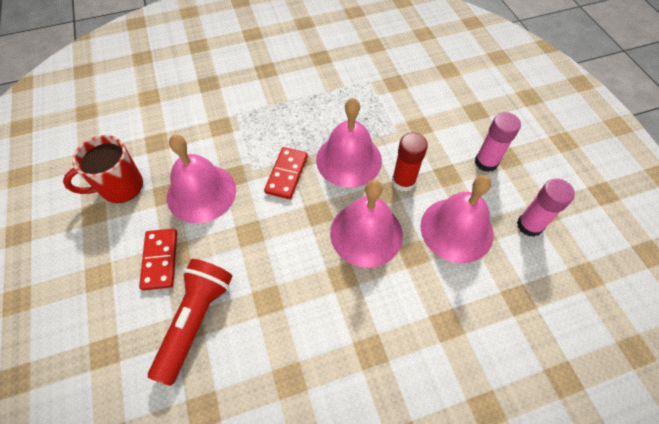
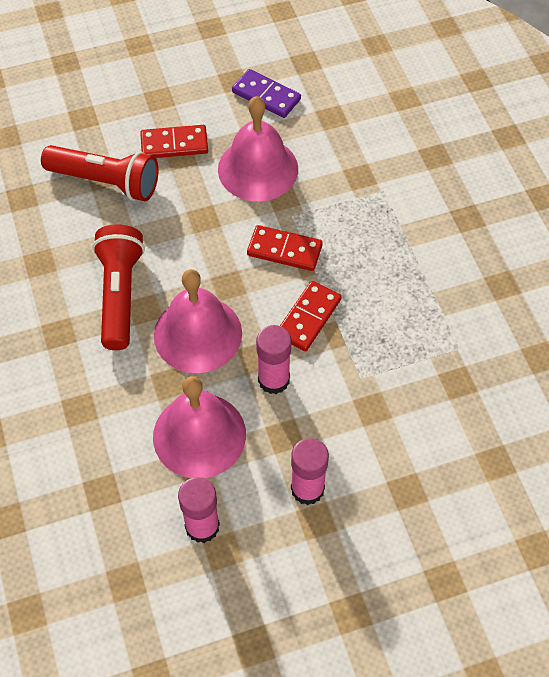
camera: 90 degrees right, 0 degrees up
(120, 187) = (266, 96): red mug -> purple domino
(327, 298) = (119, 294): none -> red flashlight
(349, 160) = (308, 318): pink bell -> red domino
(403, 181) = (273, 380): red glue stick -> pink glue stick

